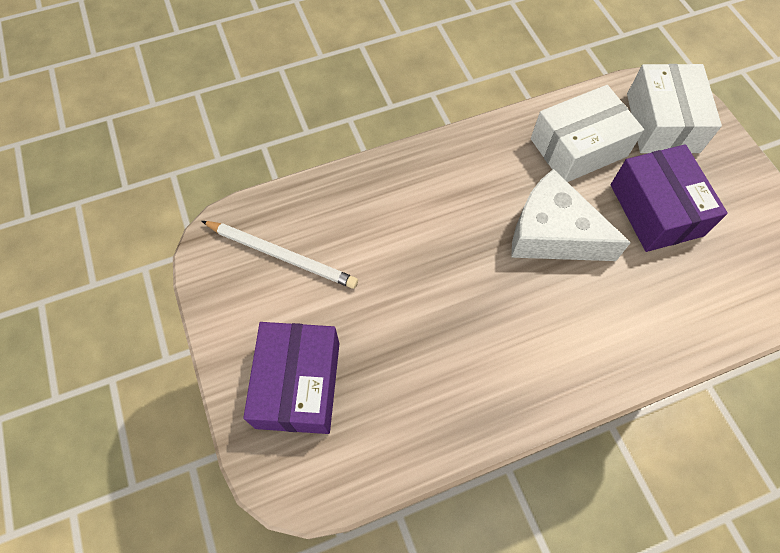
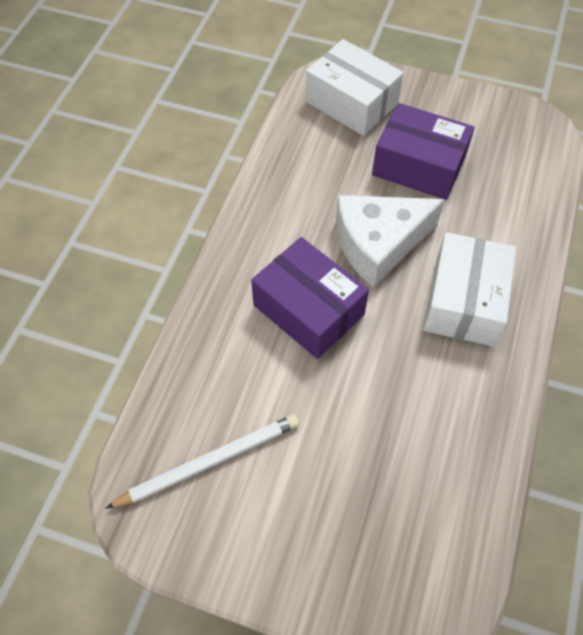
camera: 50 degrees left, 5 degrees down
(298, 384) = (349, 540): purple box -> purple box (308, 310)
(578, 147) = (320, 168): white box -> white box (464, 301)

